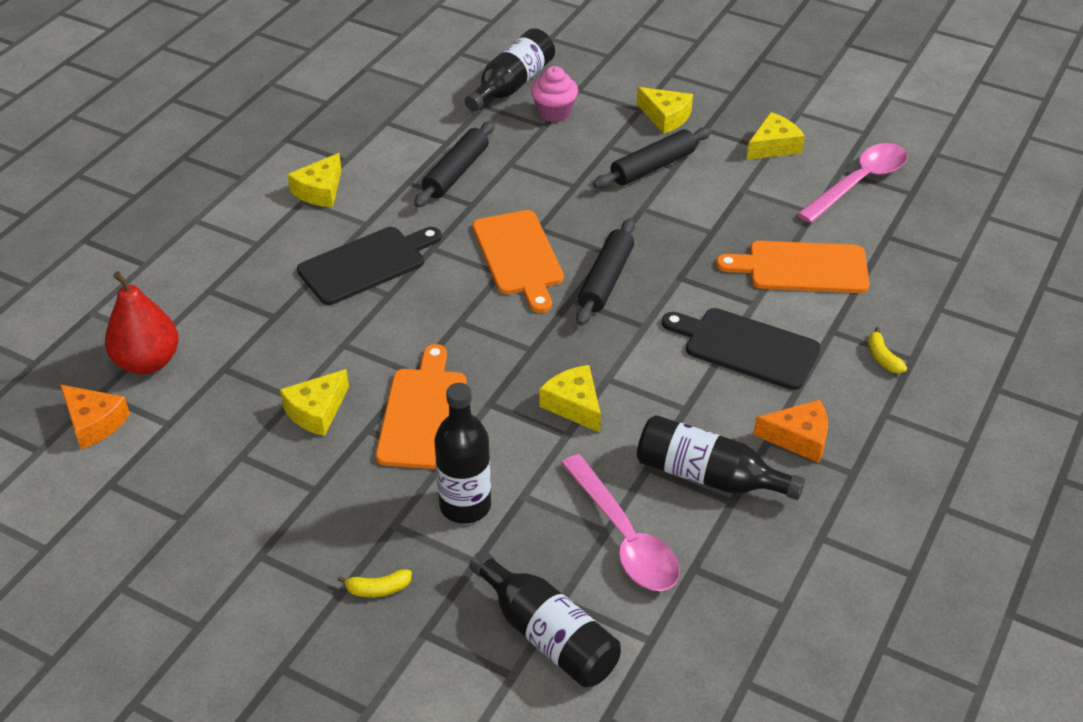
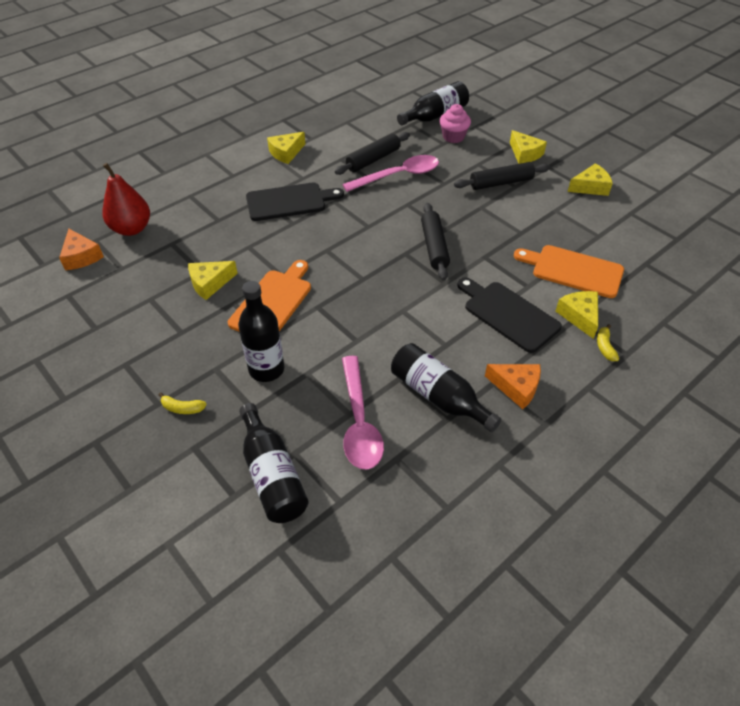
camera: 20 degrees right, 5 degrees up
(519, 256) = (385, 219): orange cutting board -> none
(574, 405) = (371, 322): yellow cheese -> yellow cheese (579, 316)
(606, 280) = (434, 246): black rolling pin -> black rolling pin turned 45 degrees counterclockwise
(859, 182) = (641, 223): pink spoon -> pink spoon (399, 176)

